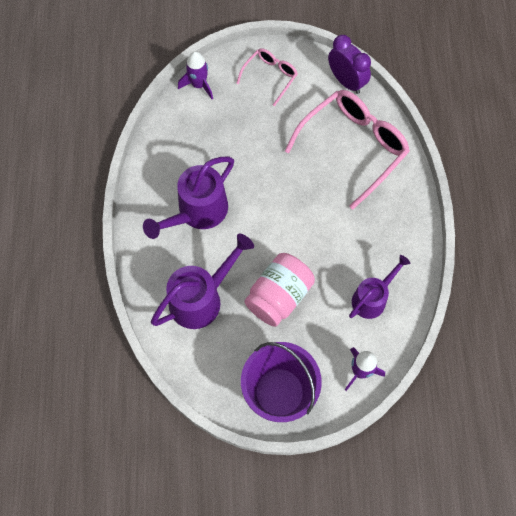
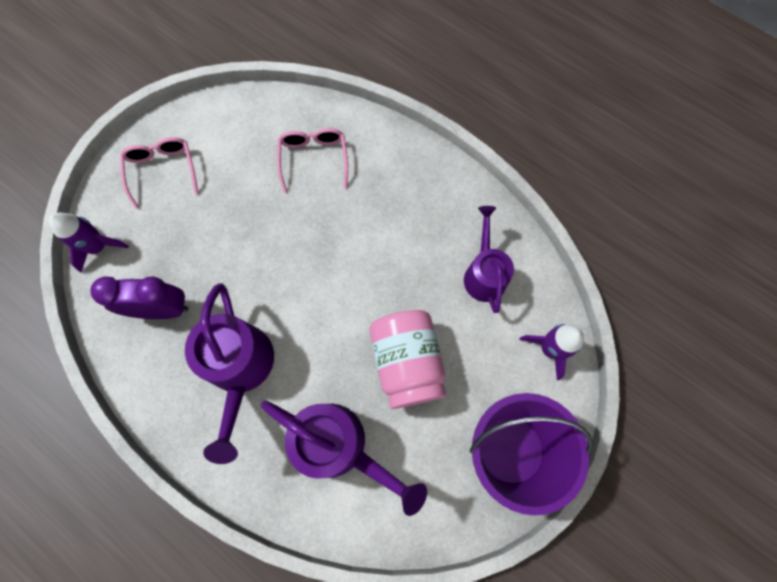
camera: 50 degrees left, 5 degrees up
(202, 298) = (340, 446): purple watering can -> purple watering can turned 120 degrees clockwise
(346, 81) = (239, 107): purple clock -> purple clock (162, 309)
(353, 147) = (314, 159): pink glasses -> pink glasses, size x0.53

